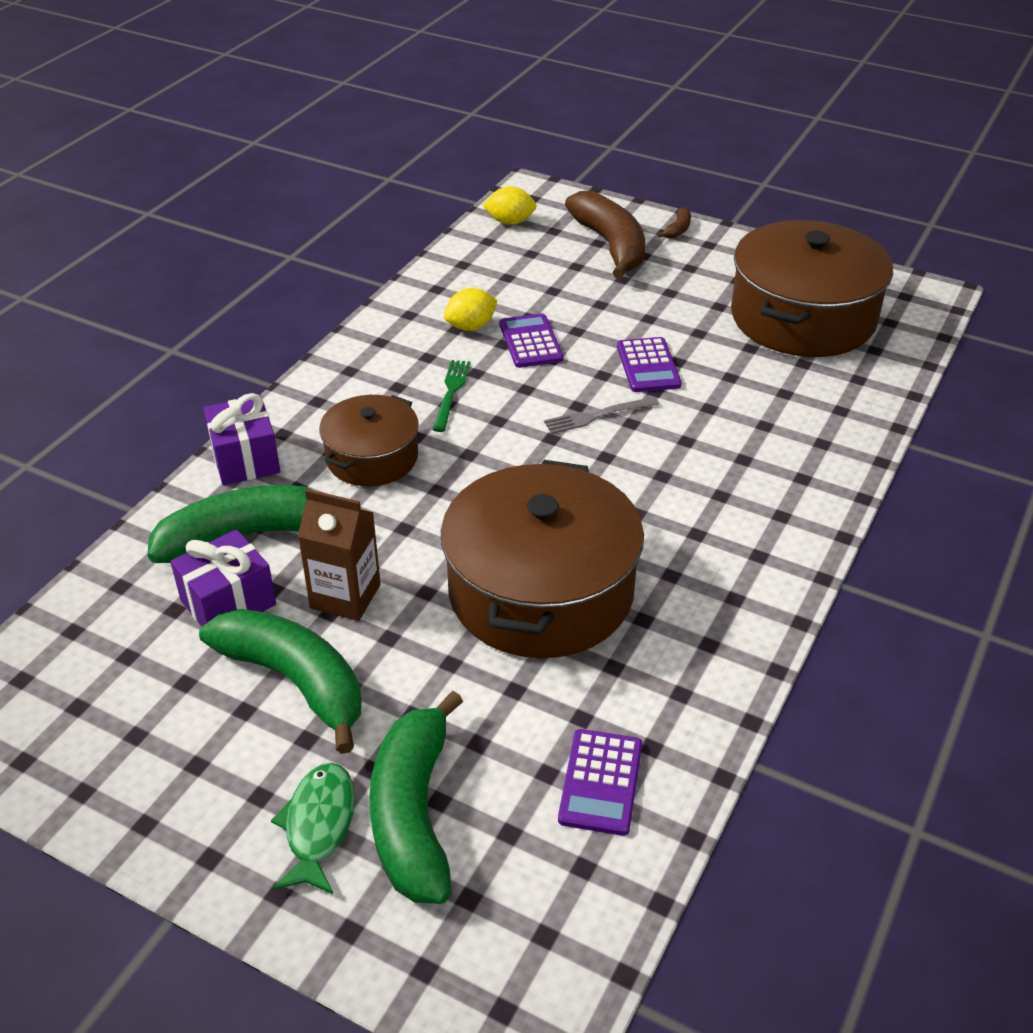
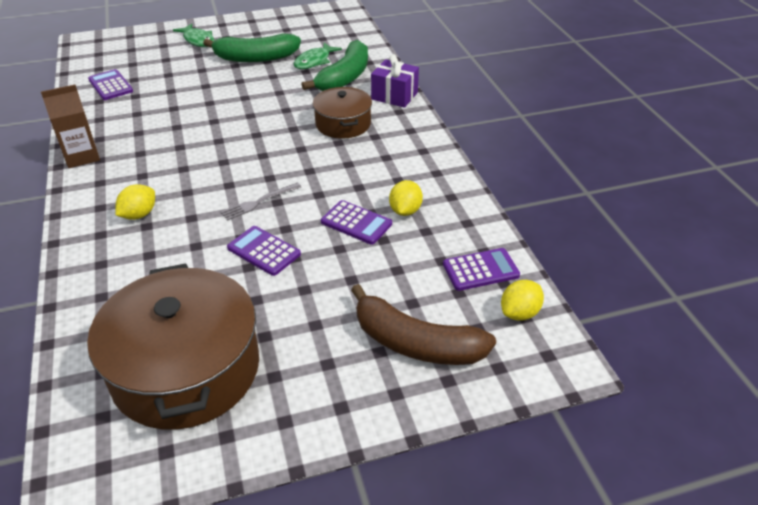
camera: 135 degrees right, 0 degrees up
(228, 603) = (314, 61): purple gift -> green fish
(345, 596) = (274, 82): brown carton -> brown carton (82, 156)
(413, 813) = (170, 54): green banana -> none
(451, 392) = (354, 169): green fork -> none
(489, 256) = (480, 270): none -> purple calculator
(541, 591) = (195, 119): brown pot -> none
(597, 416) = (259, 202): grey fork -> grey fork turned 150 degrees counterclockwise
(678, 229) = (387, 407): brown banana -> none
(741, 477) = (139, 215): none -> yellow lemon

